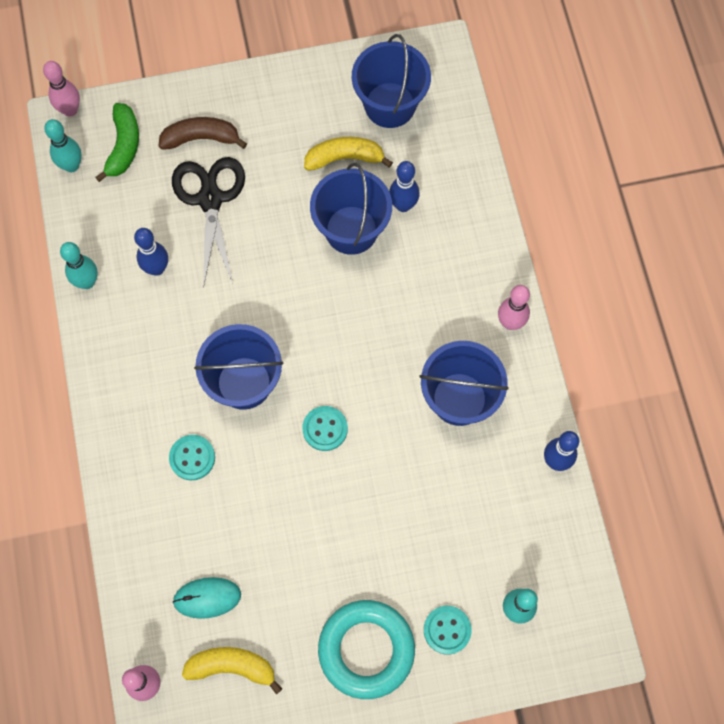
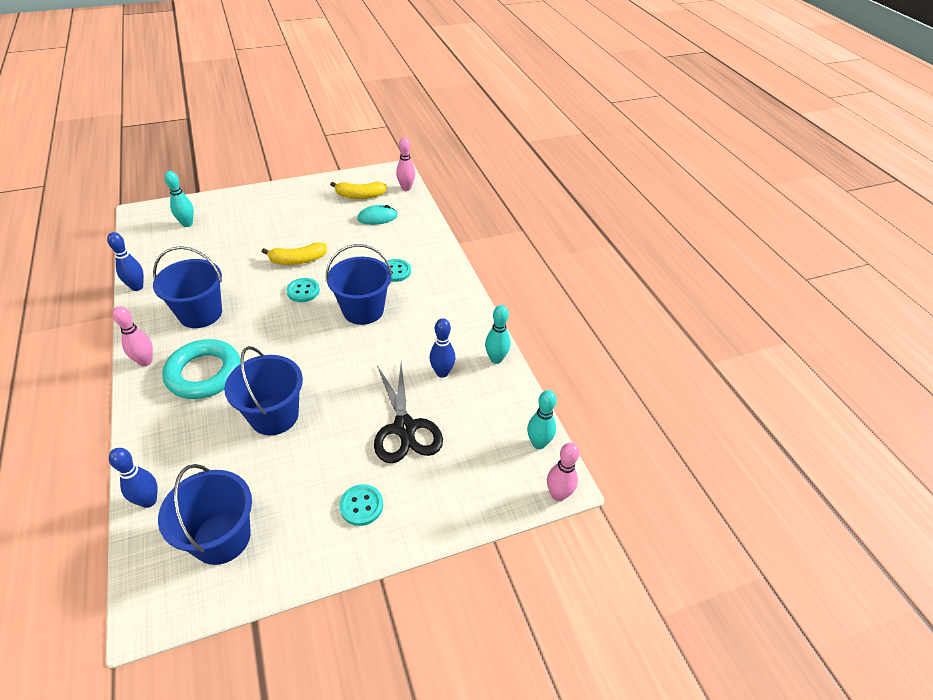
camera: 170 degrees right, 25 degrees down
(123, 146) = (495, 465): green banana -> none
(201, 138) = (421, 481): brown banana -> none
(344, 158) = (276, 477): yellow banana -> yellow banana (298, 260)
(366, 650) = (282, 205): turquoise ring -> turquoise ring (204, 373)
(403, 205) = (222, 440): blue bowling pin -> blue bowling pin (148, 501)
(447, 630) = (232, 214): turquoise button -> turquoise button (361, 506)

